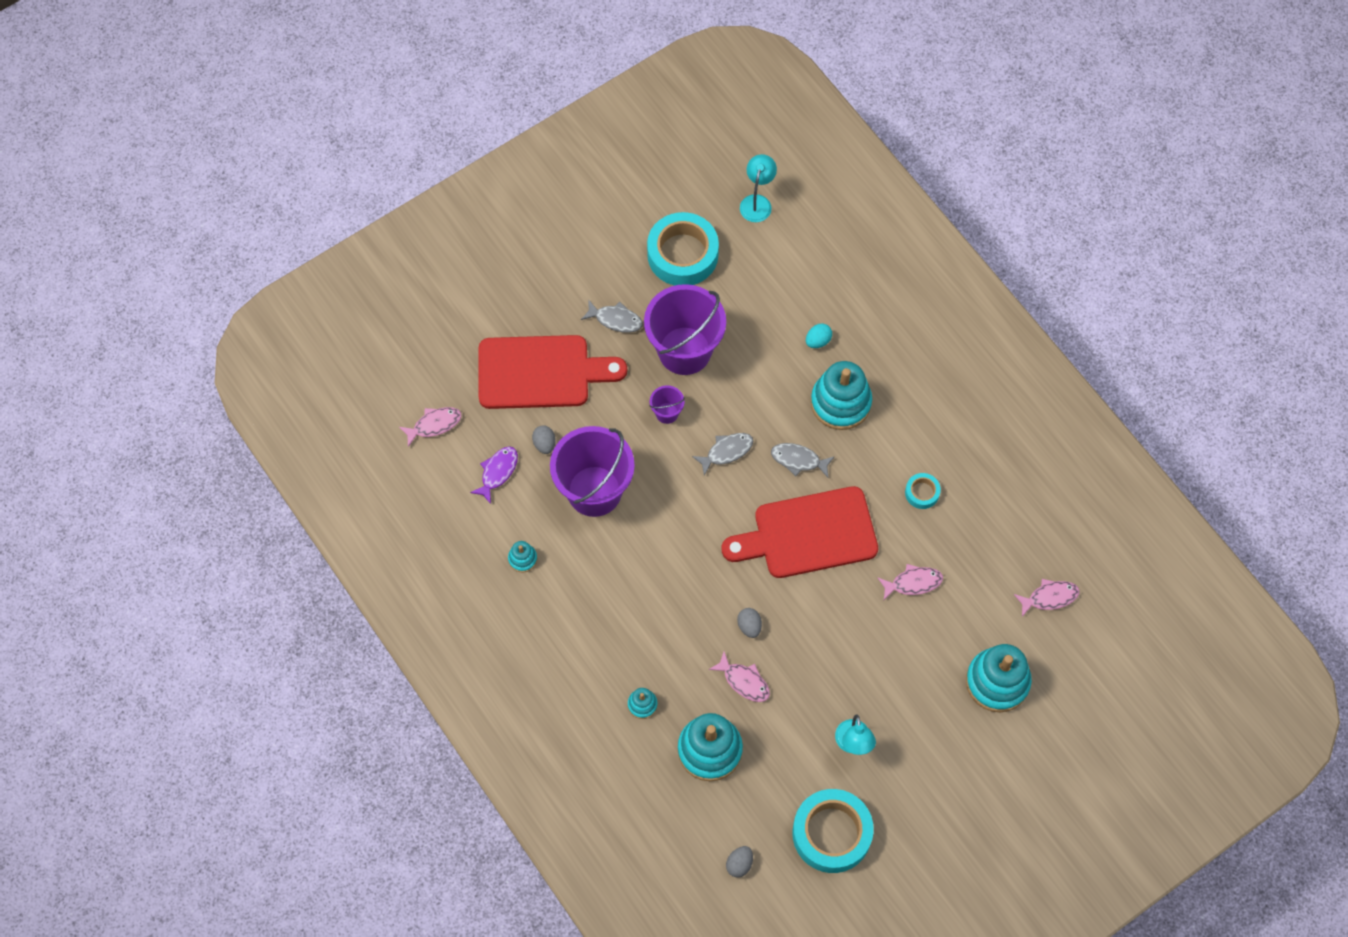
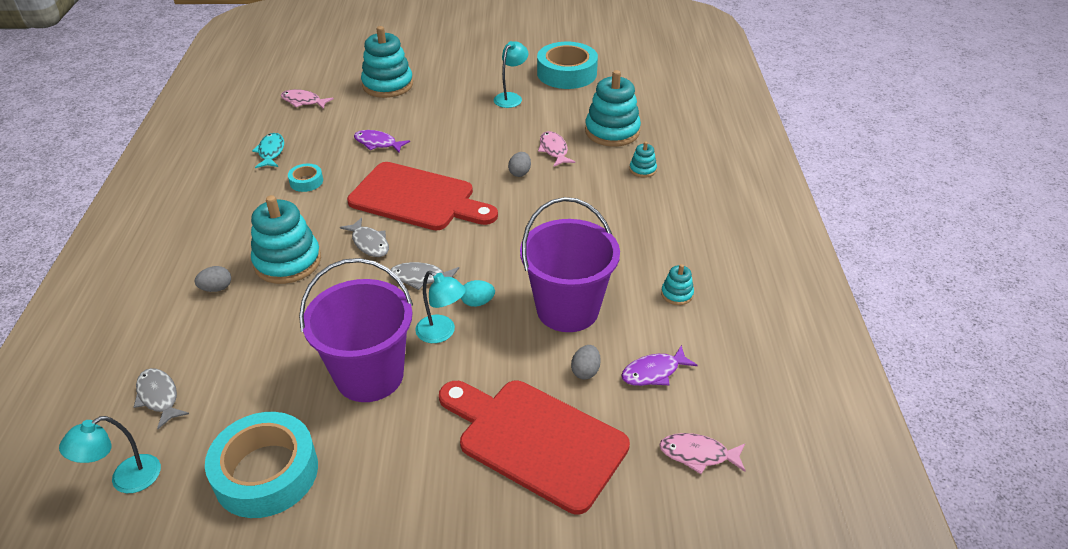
camera: 145 degrees left, 25 degrees down
(615, 319) = (407, 447): grey fish -> grey fish (159, 397)
(667, 413) = (442, 333): purple bucket -> turquoise lamp
(739, 864) = (639, 84): grey egg -> grey egg (216, 288)
(818, 341) = (245, 314): turquoise egg -> turquoise egg (477, 302)
(913, 583) = (378, 143): pink fish -> purple fish
(995, 508) = (271, 152): none -> turquoise fish

